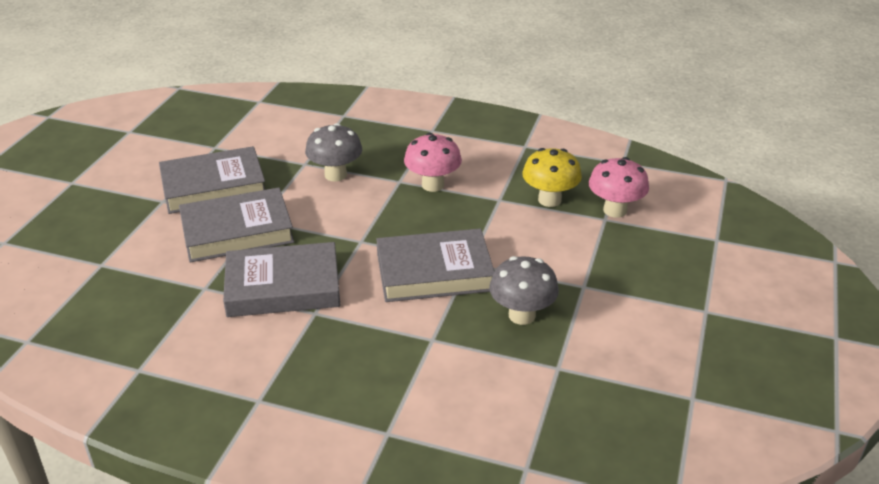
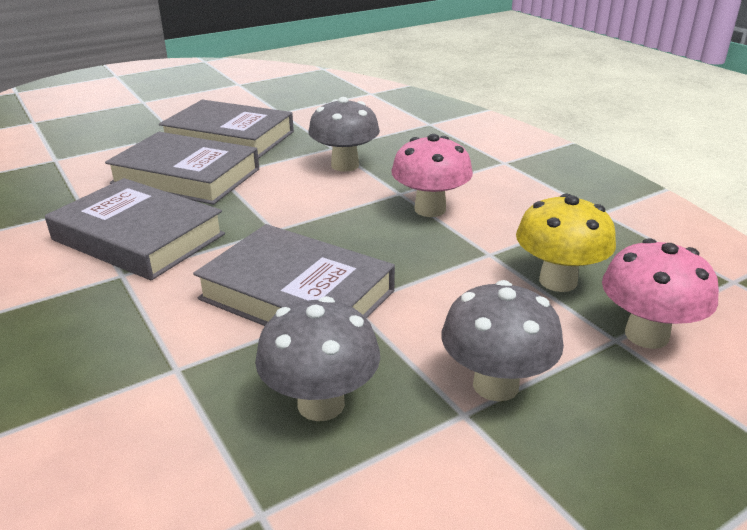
camera: 40 degrees right, 5 degrees down
(581, 267) = (495, 385): none -> grey mushroom

